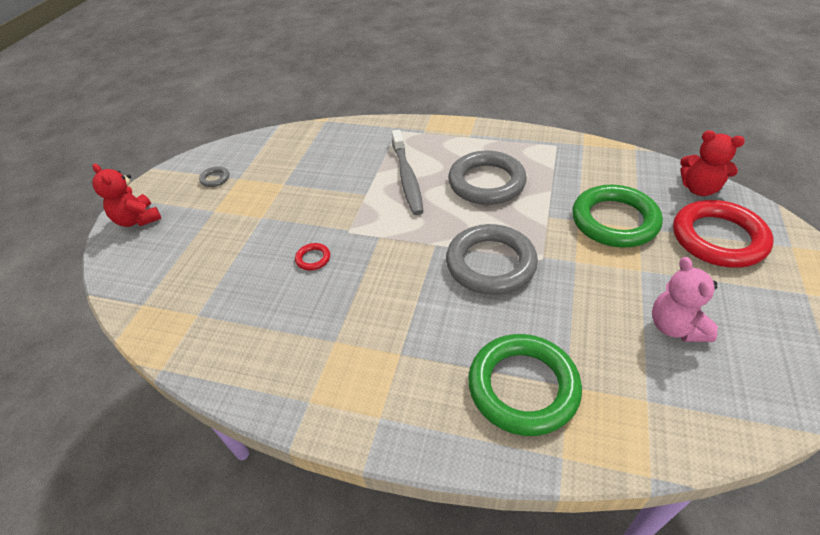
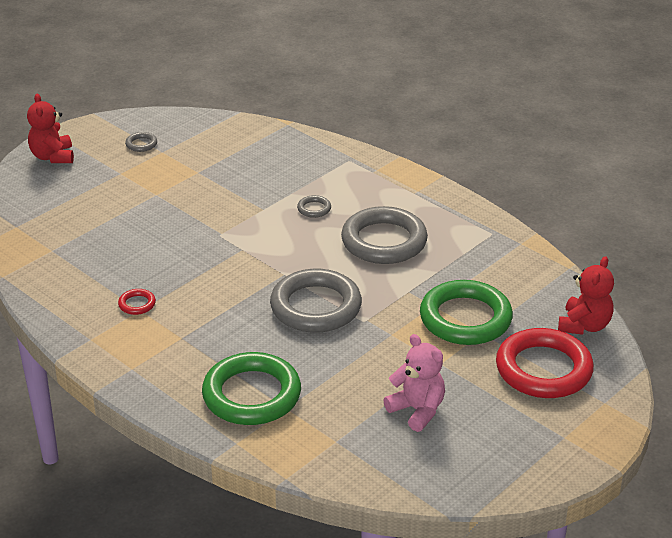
camera: 25 degrees right, 10 degrees down
(313, 258) = (172, 244): red ring -> red ring (137, 304)
(407, 178) = (314, 209): grey toothbrush -> grey ring
(675, 327) = (417, 410): pink teddy bear -> pink teddy bear turned 120 degrees clockwise
(699, 189) = (584, 325): red teddy bear -> red teddy bear turned 120 degrees counterclockwise

